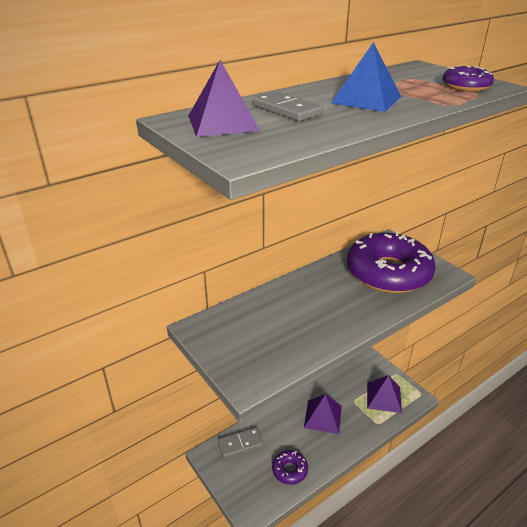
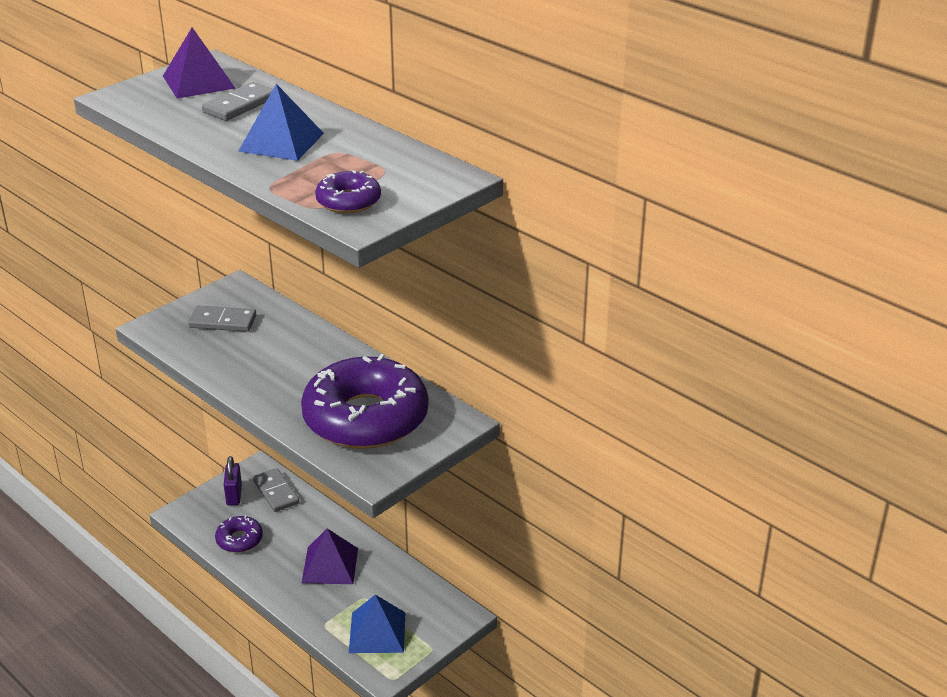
camera: 80 degrees right, 0 degrees up
(237, 472) = (234, 495): none -> purple padlock
(252, 336) = (222, 322): none -> grey domino
(384, 397) = (377, 632): purple pyramid -> blue pyramid

